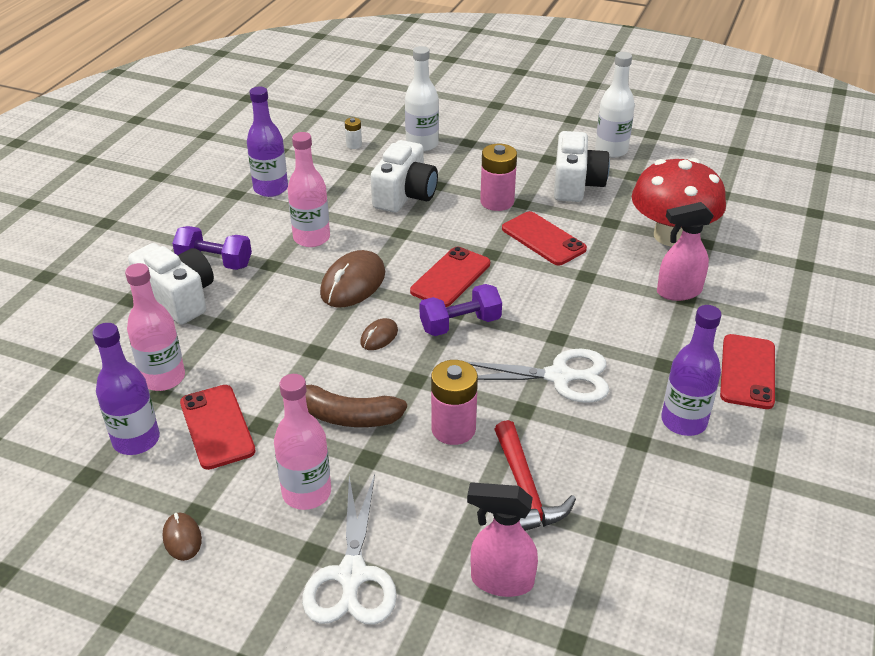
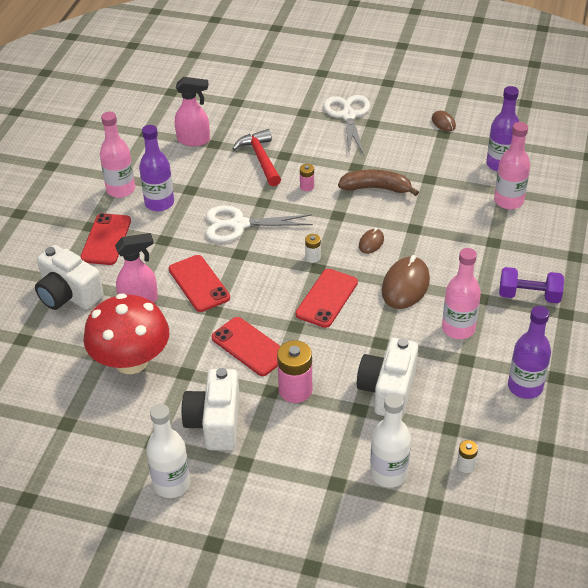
camera: 175 degrees right, 5 degrees up
(178, 298) = (537, 260): white camera -> white camera (68, 294)
(217, 427) = (455, 175): red phone -> red phone (199, 283)
(306, 493) = (385, 147): pink bottle -> pink bottle (121, 189)
(453, 429) = (307, 186): pink battery -> pink battery, size x0.51
(460, 324) = (313, 257): purple dumbbell -> white battery
(501, 581) = (272, 120): pink spray bottle -> pink spray bottle (194, 140)

